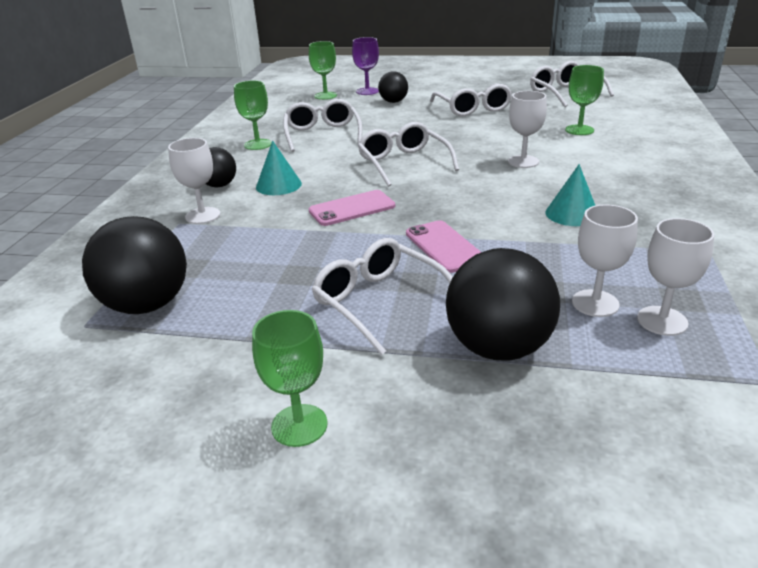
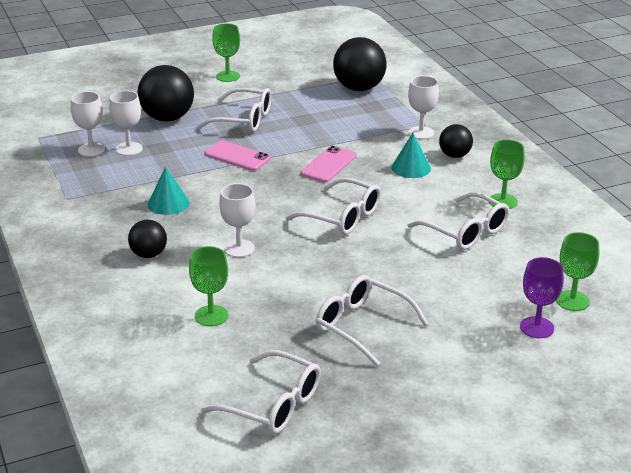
camera: 145 degrees right, 0 degrees up
(393, 102) = (472, 312): black ball -> black ball (149, 254)

